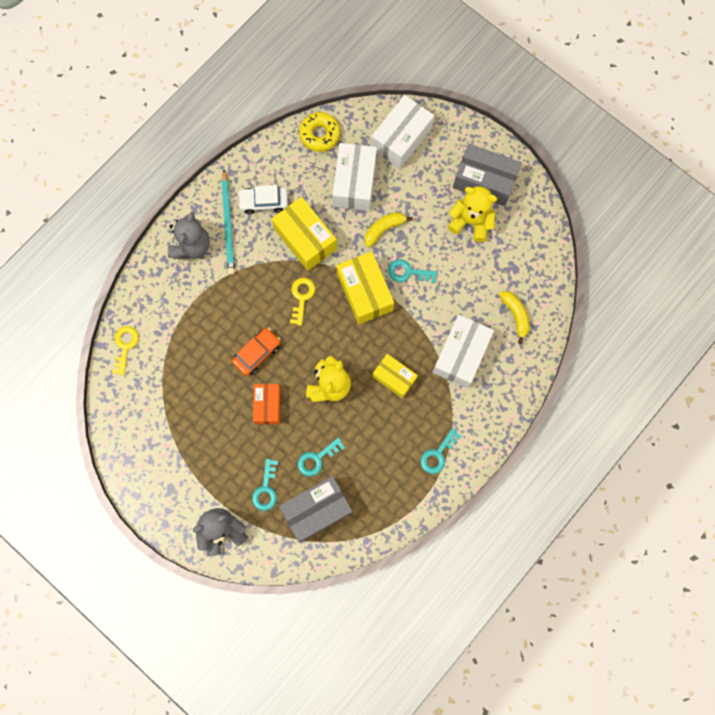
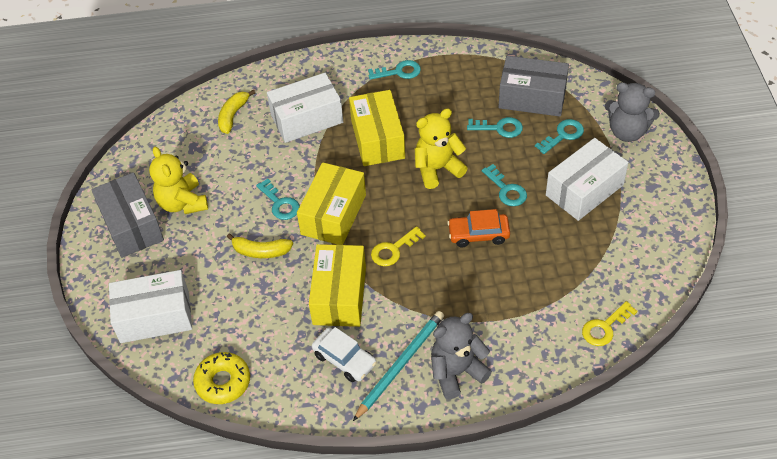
camera: 135 degrees left, 25 degrees down
(267, 405) = (506, 190): orange box -> turquoise key
(354, 183) = (241, 310): white box -> white box (584, 190)
(394, 378) = (377, 139): yellow box -> yellow box, size x1.56

